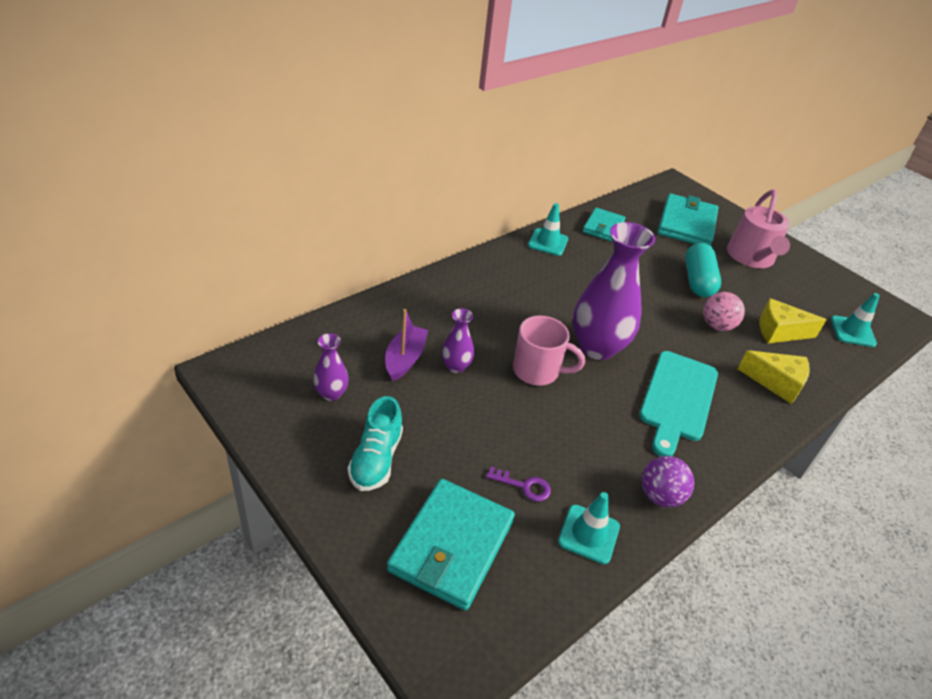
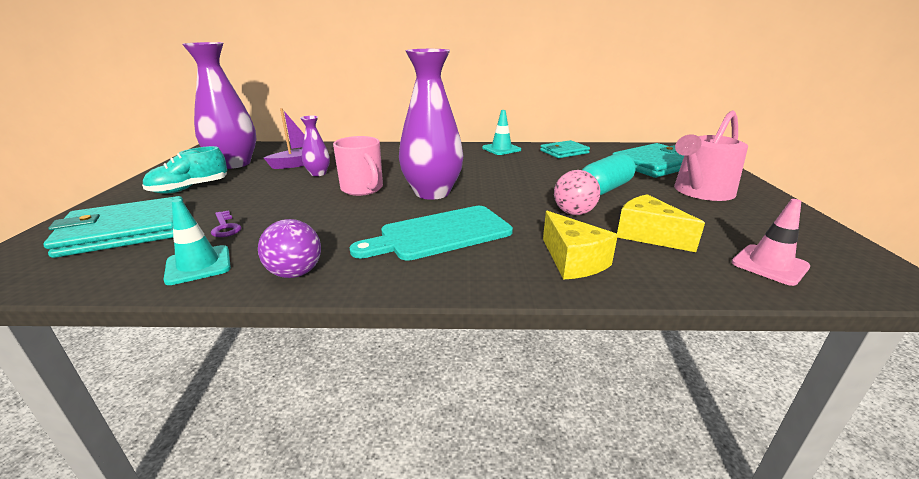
camera: 45 degrees right, 15 degrees down
(331, 393) = (234, 164): purple vase -> purple vase, size x2.11
(852, 331) = (769, 265): turquoise traffic cone -> pink traffic cone

